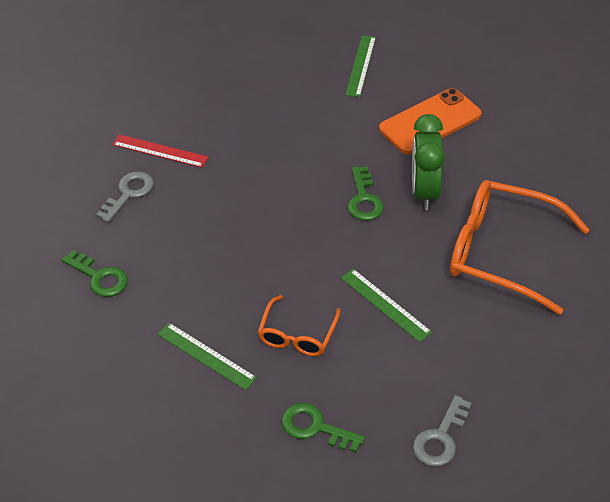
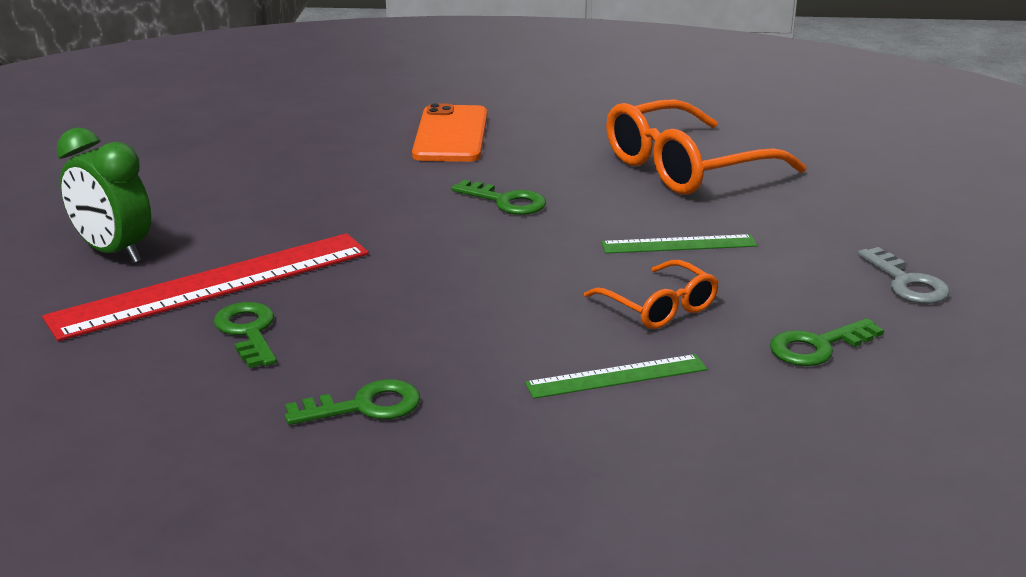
camera: 55 degrees left, 20 degrees down
(128, 194) = (248, 332): grey key -> green key
(160, 151) = (212, 285): red ruler -> red ruler, size x1.99
(360, 65) = (305, 135): green ruler -> none
(425, 192) = (546, 171): green clock -> green clock (113, 252)

